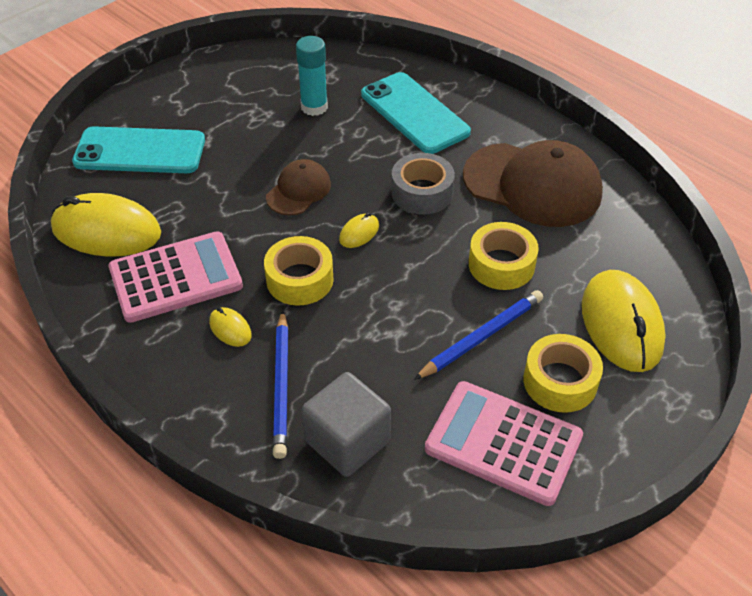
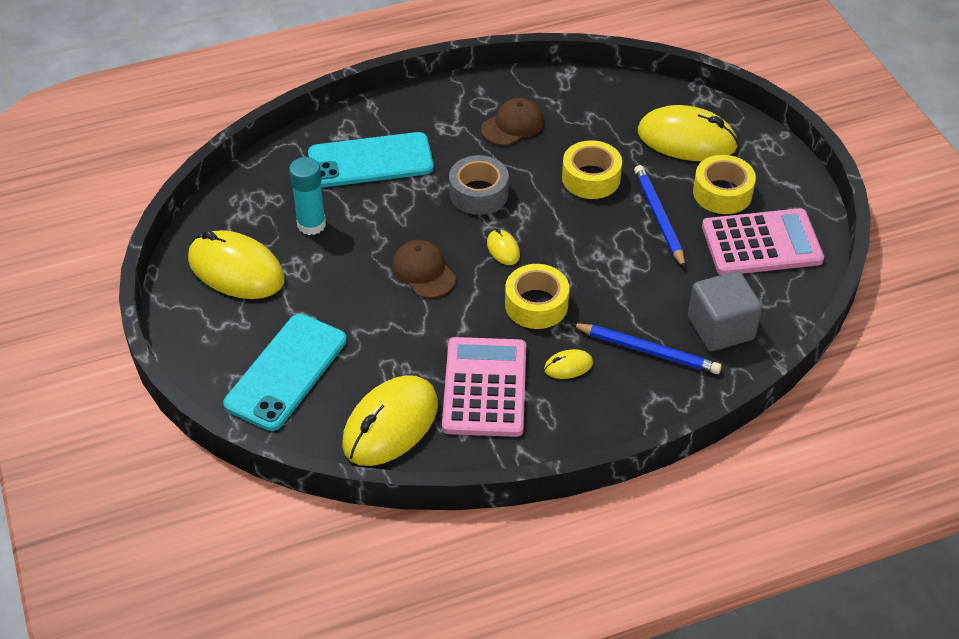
camera: 65 degrees left, 0 degrees up
(238, 86) = (236, 270): none -> yellow mouse
(503, 443) = (761, 243): pink calculator -> pink calculator turned 150 degrees counterclockwise
(532, 185) = (512, 125): brown cap -> brown cap, size x0.52

